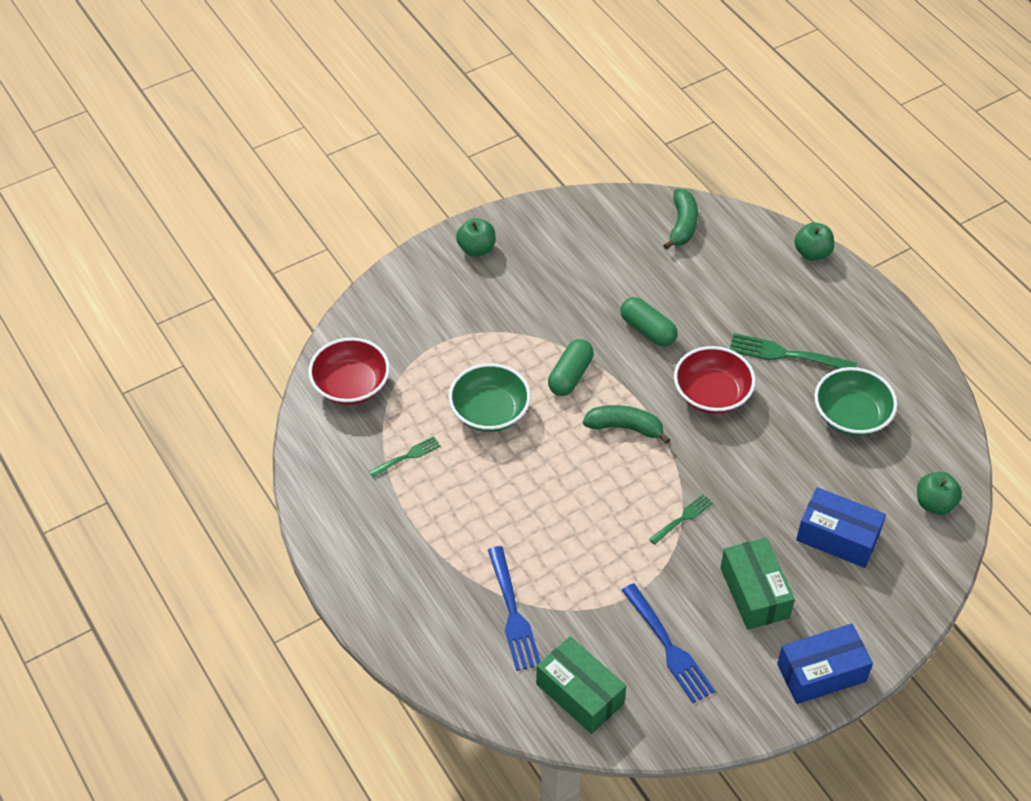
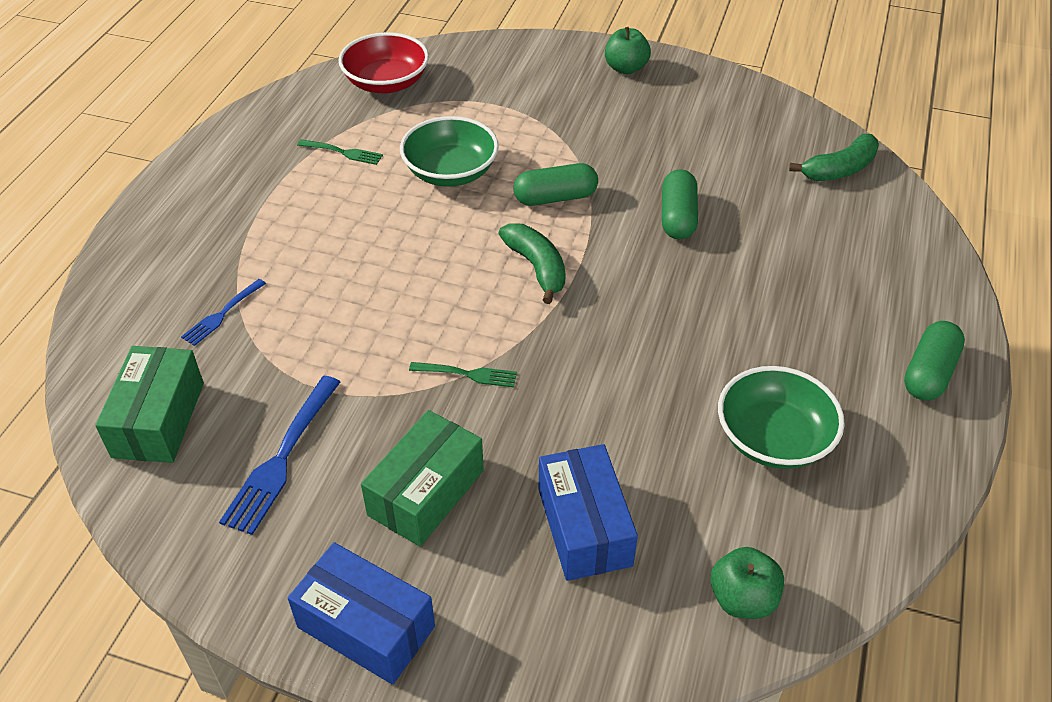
camera: 50 degrees right, 5 degrees down
(512, 612) = (222, 313): blue fork -> blue fork, size x0.58
(712, 394) = (657, 306): red bowl -> none
(787, 354) = (786, 336): green fork -> none
(812, 253) = (948, 279): green apple -> none
(867, 317) = (928, 373): none -> green capsule

